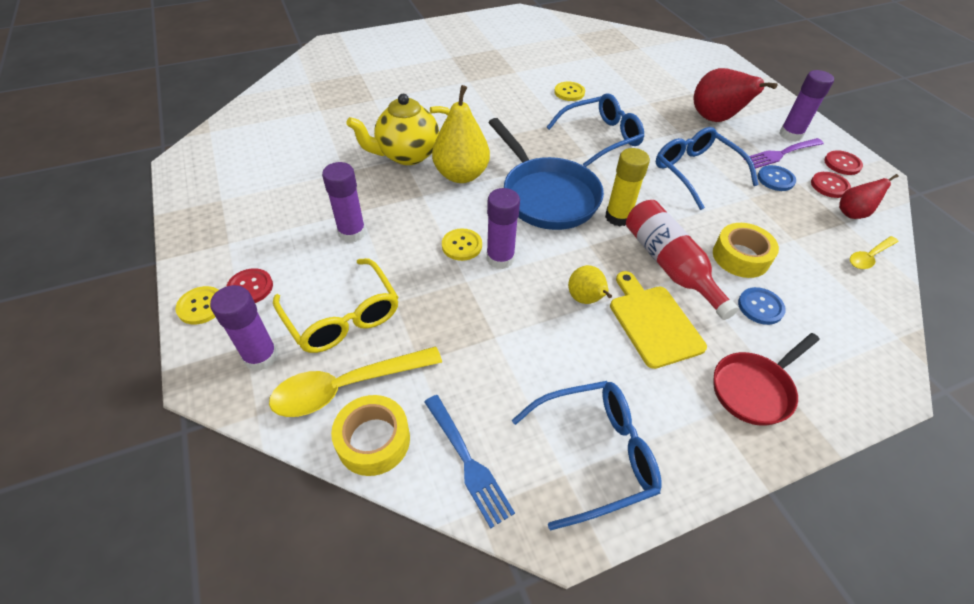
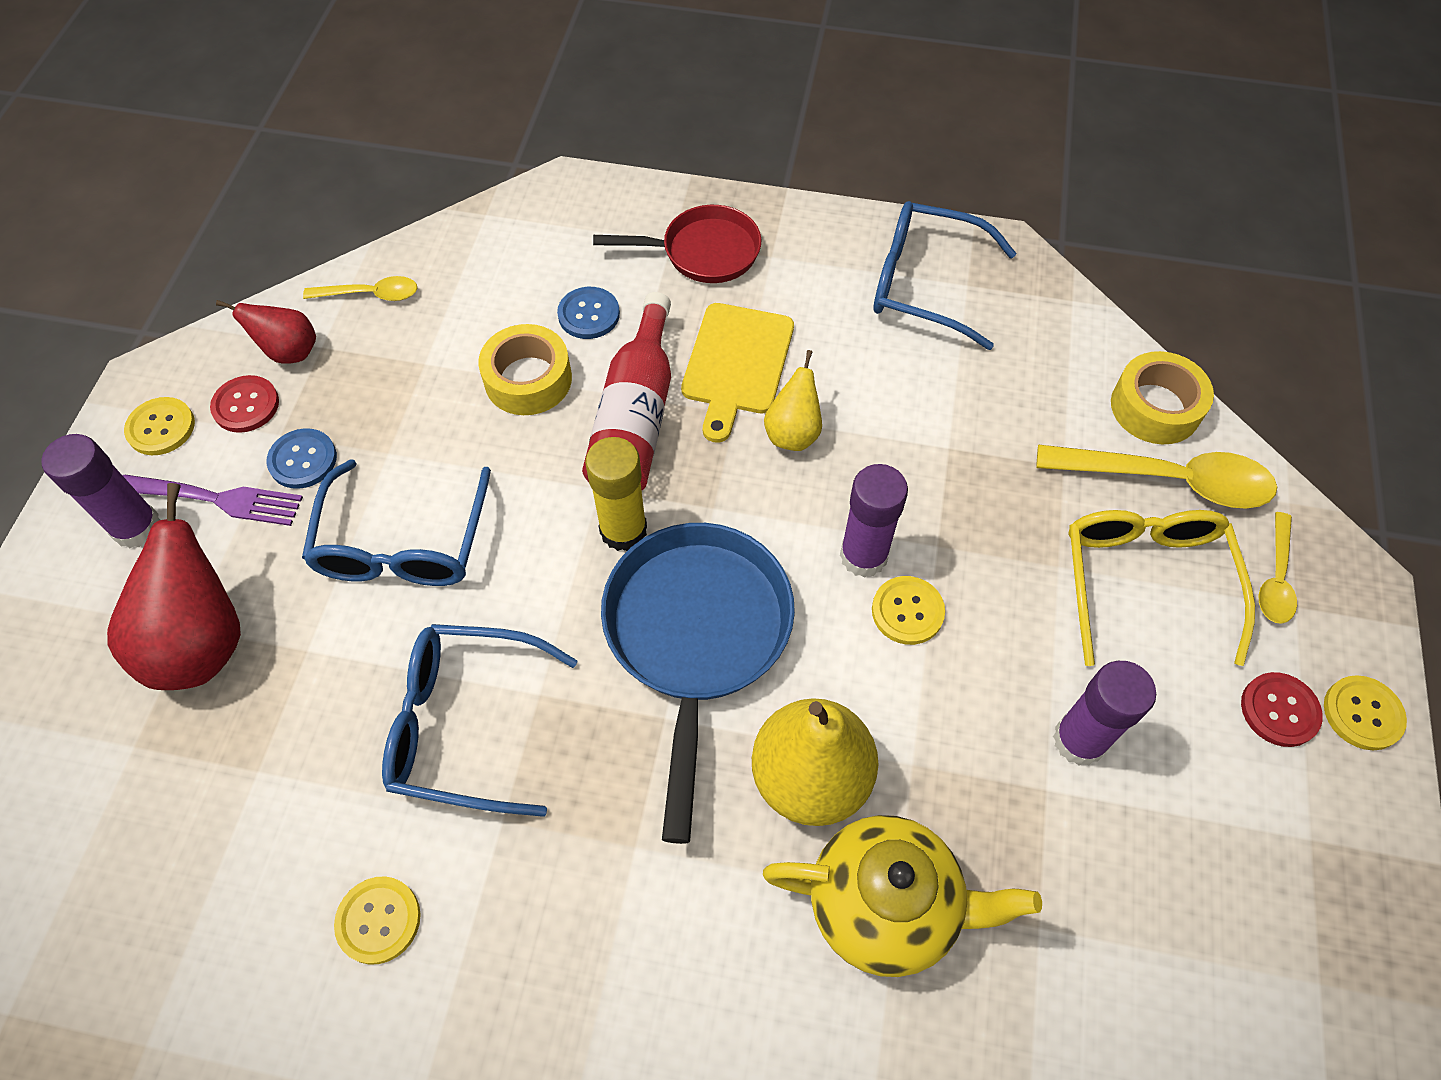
camera: 145 degrees left, 10 degrees up
(261, 357) = (1275, 578): purple glue stick -> yellow spoon
(468, 462) = (1060, 340): blue fork -> none
(842, 164) = (161, 428): red button -> yellow button

